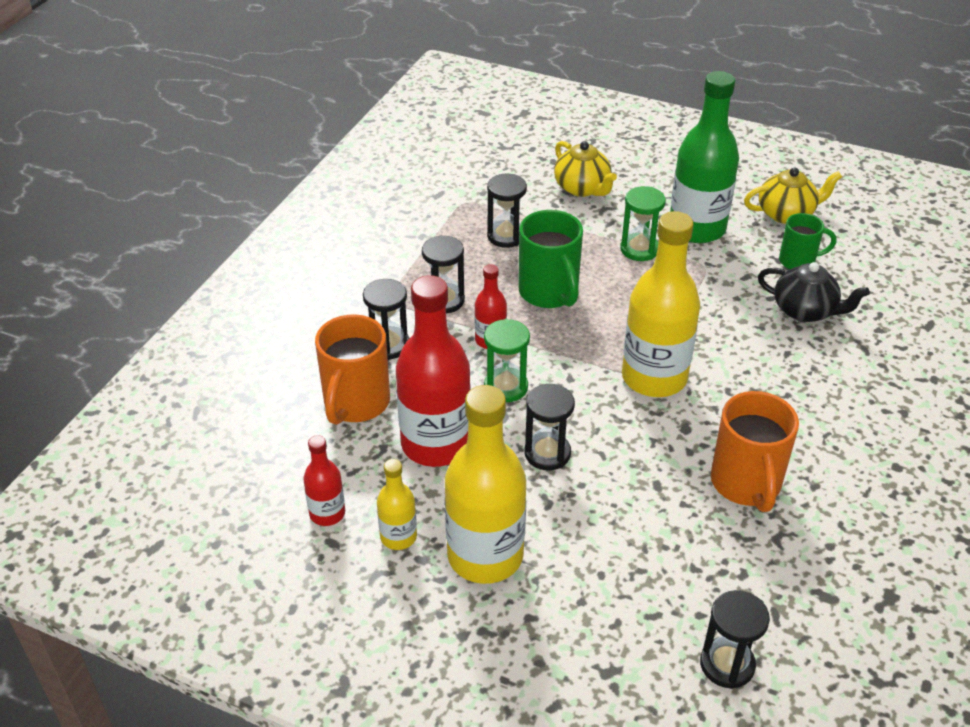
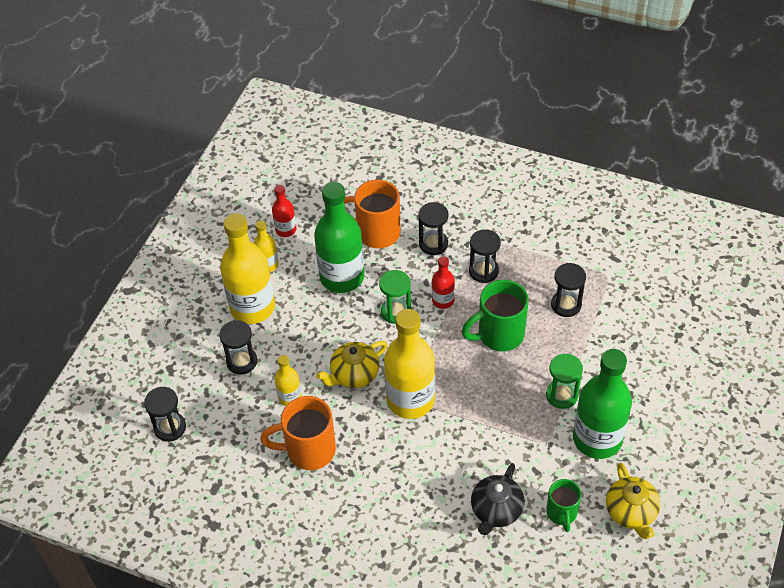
camera: 90 degrees right, 10 degrees up
(436, 444) = (342, 277): red bottle -> green bottle
(547, 453) = (335, 336): black hourglass -> black hourglass (241, 361)
(582, 188) = (641, 356): yellow teapot -> yellow teapot (354, 375)
(657, 506) = (290, 397): none -> yellow bottle

